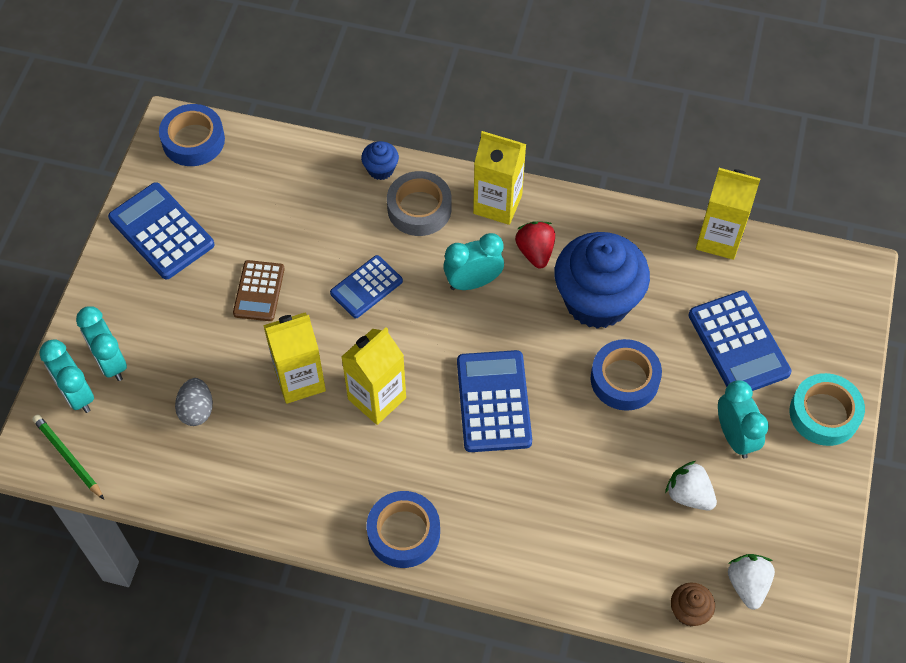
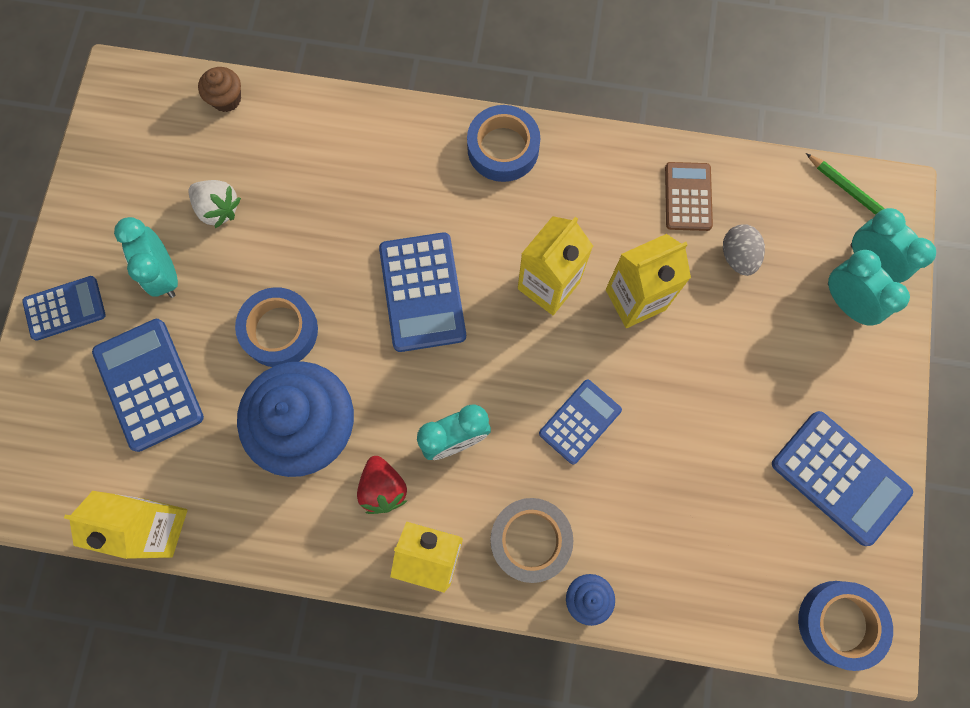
camera: 175 degrees right, 15 degrees up
(259, 291) = (703, 405): brown calculator -> brown calculator (688, 197)
(747, 584) = (168, 127): white strawberry -> none
(824, 413) = (65, 308): turquoise tape -> blue calculator

